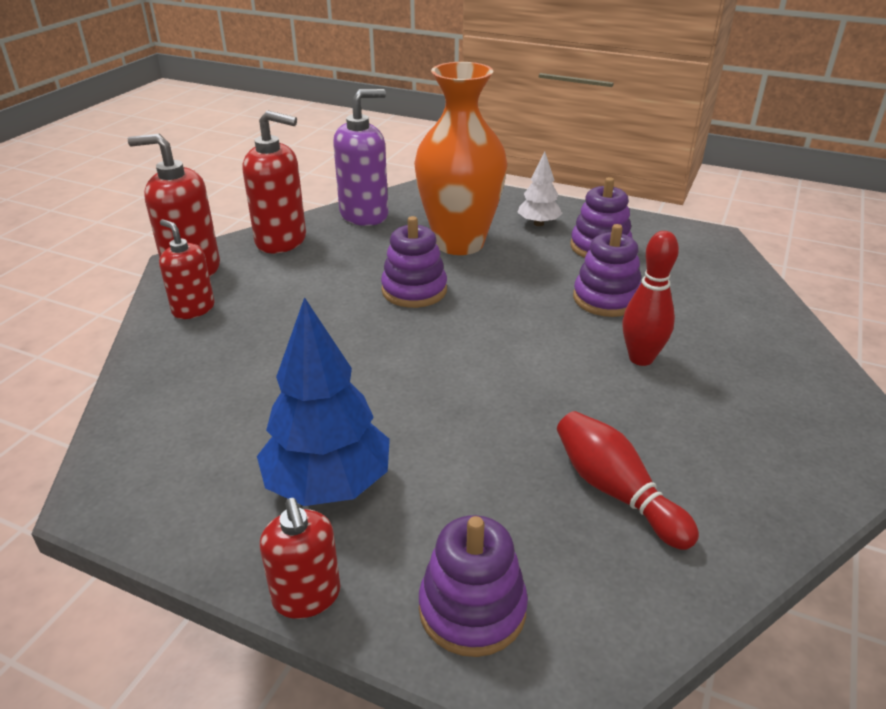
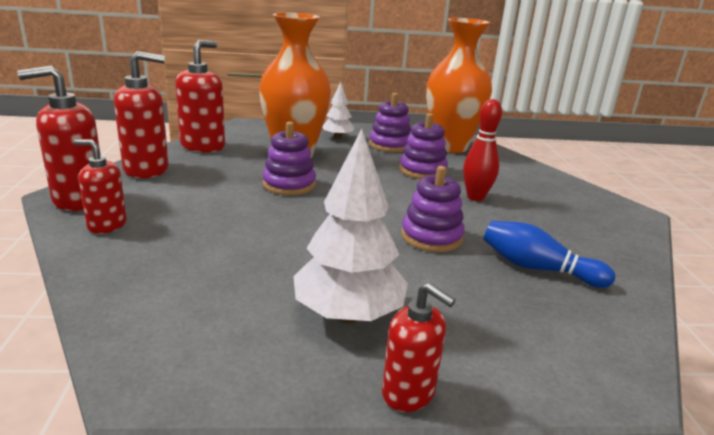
camera: 30 degrees left, 10 degrees down
(328, 484) = (348, 315): blue tree -> white tree
(364, 215) = (203, 146): purple soap dispenser -> red soap dispenser
(472, 609) = (528, 360): purple stacking toy -> purple stacking toy (431, 237)
(616, 492) = (537, 268): red bowling pin -> blue bowling pin
(689, 263) = (450, 146): none -> orange vase

